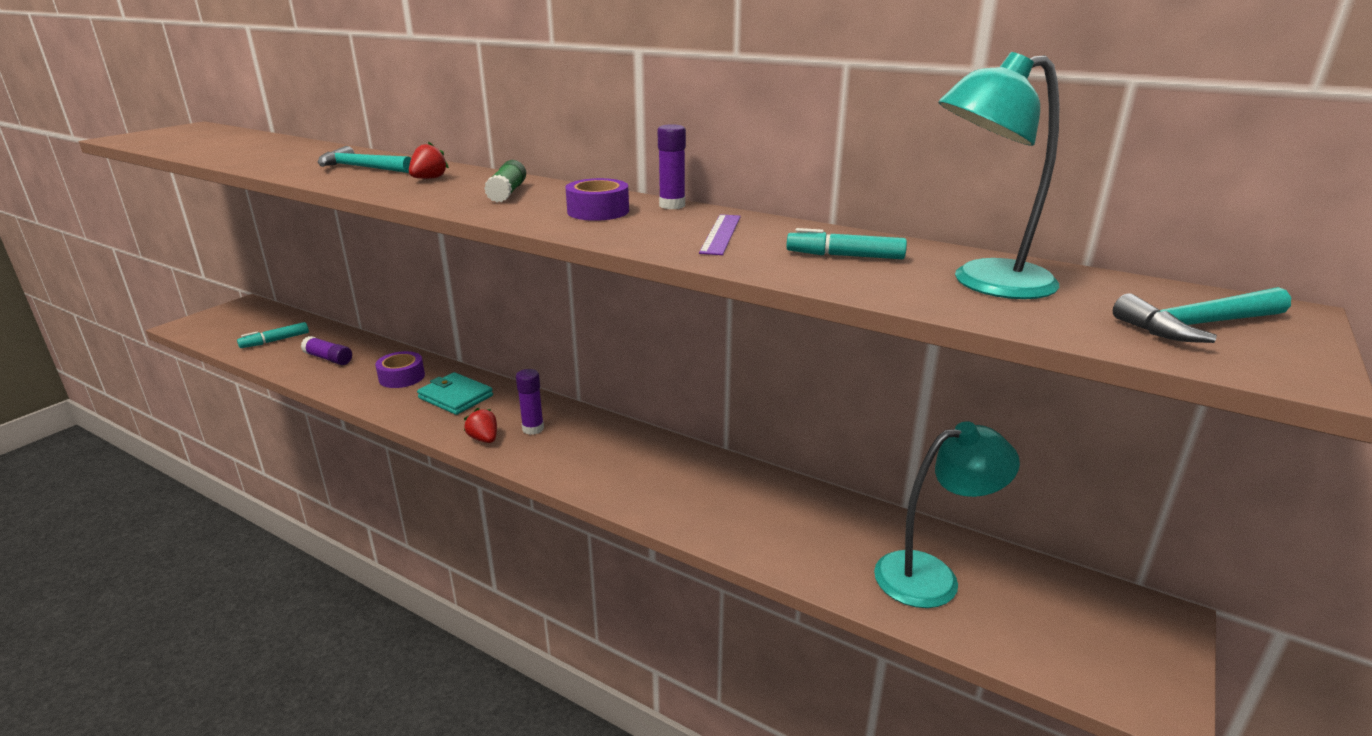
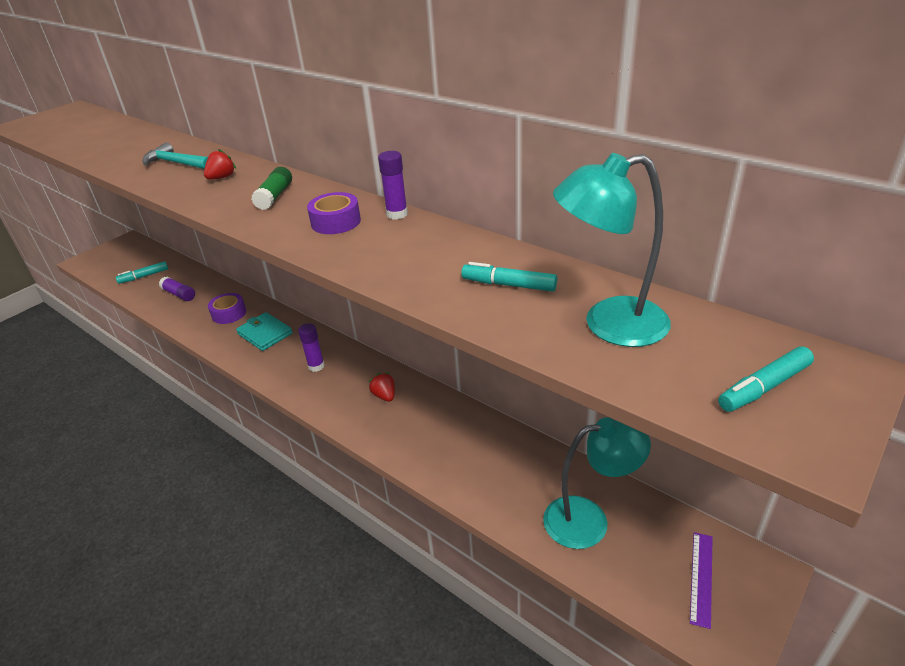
camera: 10 degrees right, 10 degrees up
(484, 439) = (278, 374): red strawberry -> red strawberry (384, 396)
(721, 234) = (421, 253): purple ruler -> purple ruler (701, 578)
(1197, 326) = (763, 387): turquoise hammer -> turquoise marker

